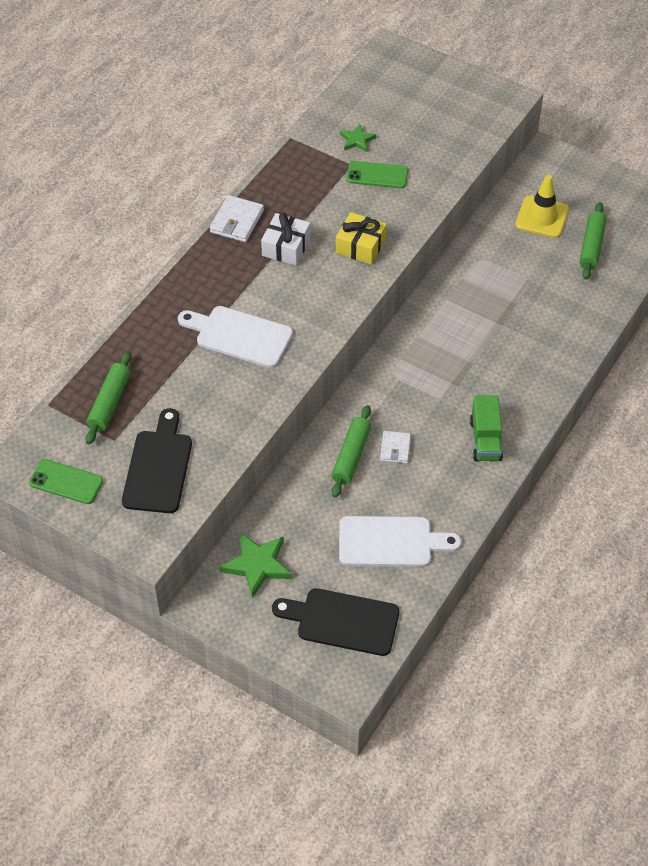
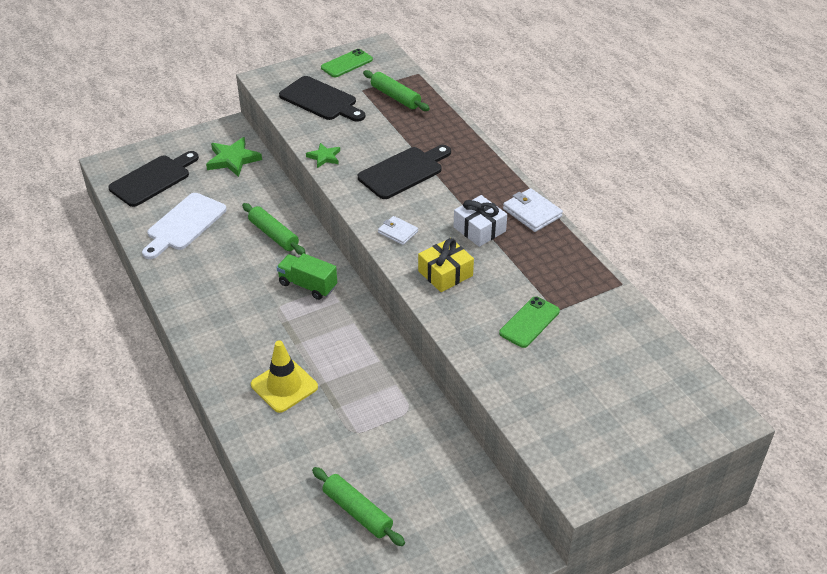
camera: 120 degrees right, 10 degrees down
(239, 336) = (403, 171): white cutting board -> black cutting board
(357, 140) = (589, 329): green star -> green star (324, 157)
(395, 448) = (257, 260): white wallet -> white wallet (398, 232)
(485, 440) = (215, 314): green truck -> green truck (308, 285)
(542, 217) = (428, 491): yellow traffic cone -> yellow traffic cone (284, 386)

